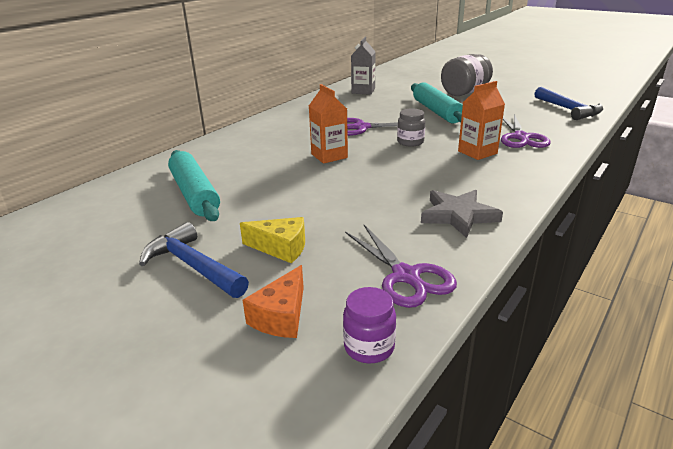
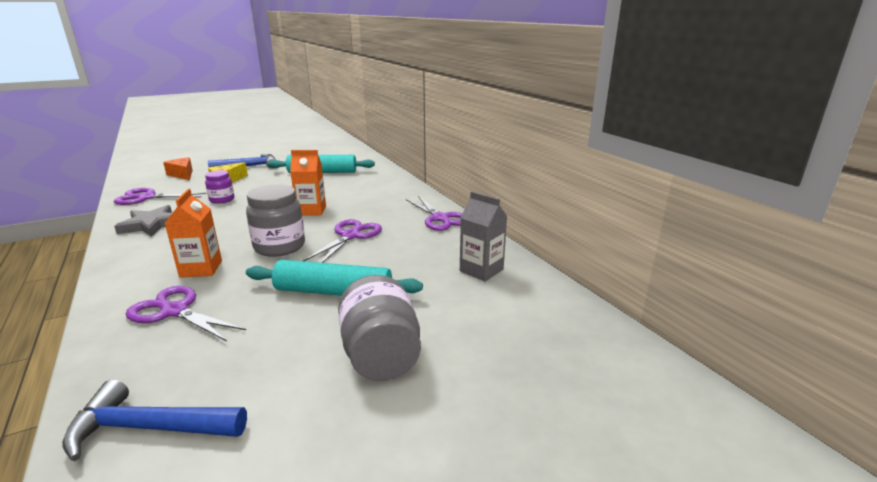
camera: 115 degrees right, 5 degrees down
(296, 112) = (441, 219): none -> purple scissors
(369, 347) = (133, 183): purple jar -> purple jar (222, 200)
(410, 142) = (279, 247): grey jar -> grey jar, size x1.69

